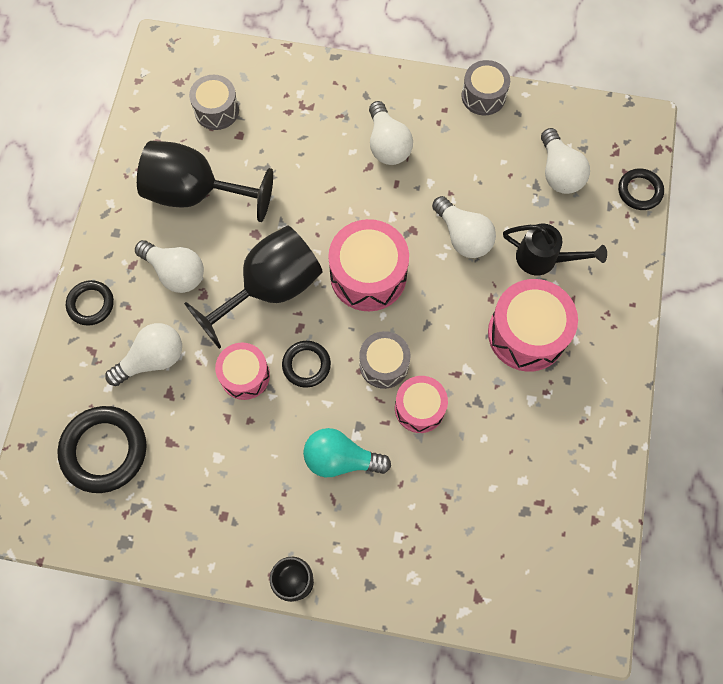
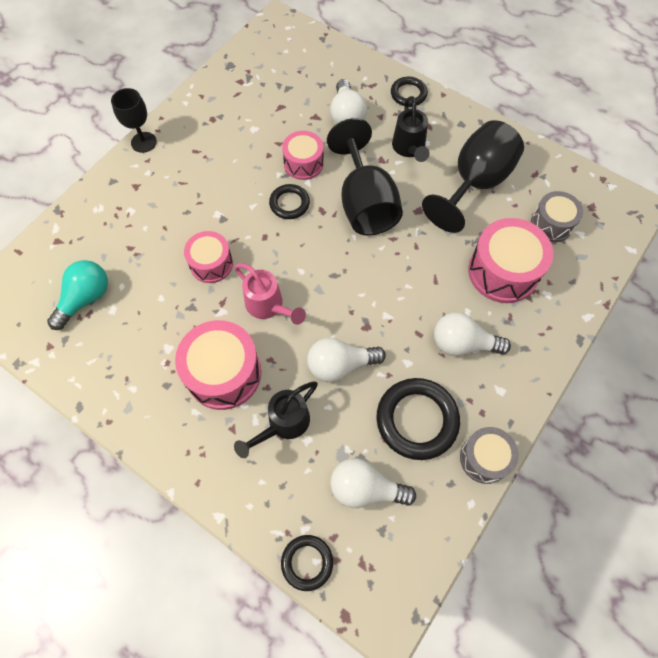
camera: 115 degrees right, 5 degrees down
(104, 450) = (296, 72): black ring -> black ring (417, 420)
(175, 272) = (409, 149): white light bulb -> black watering can
(341, 459) = (206, 198): turquoise light bulb -> turquoise light bulb (85, 299)
(368, 275) = (341, 275): pink drum -> pink drum (503, 272)
(384, 364) = (260, 254): grey drum -> none
(438, 327) = (269, 306): none -> pink watering can

